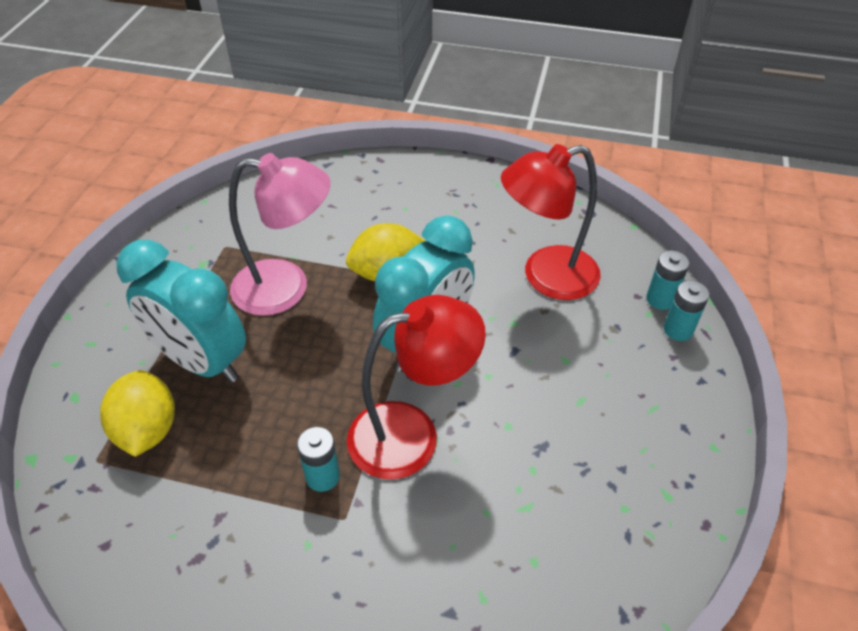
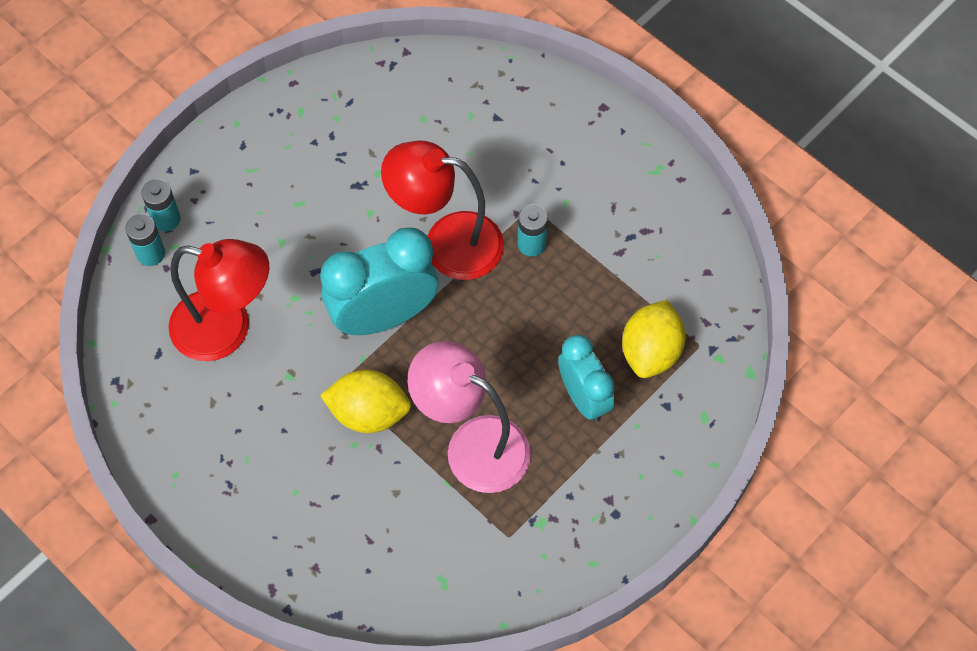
camera: 150 degrees left, 15 degrees up
(202, 361) = (583, 398): turquoise clock -> turquoise clock, size x0.64

